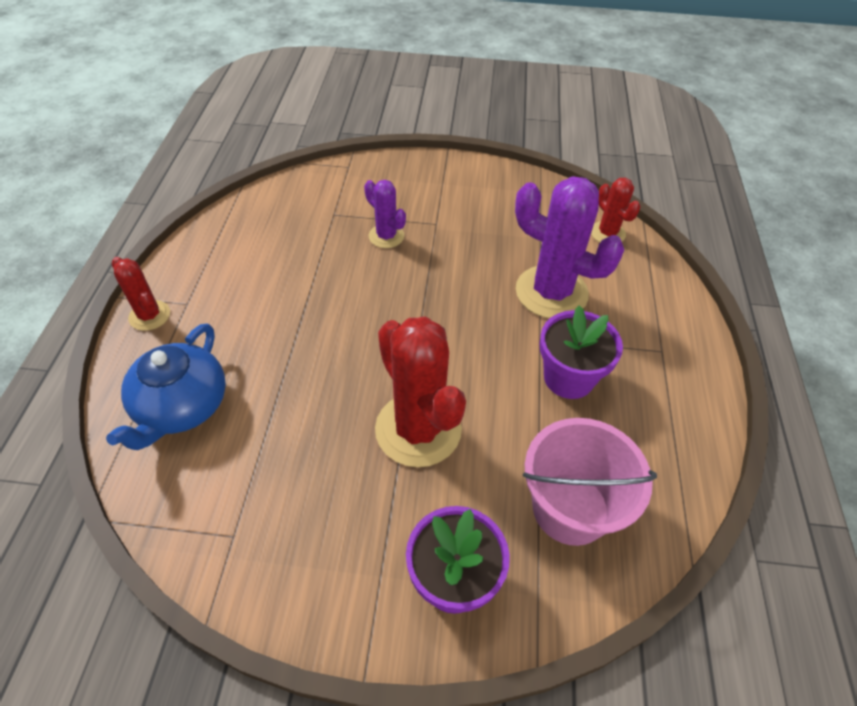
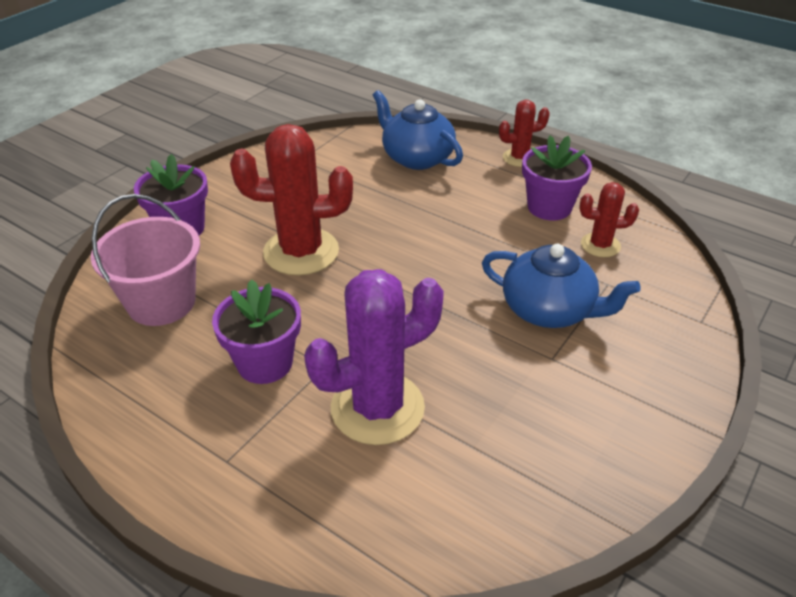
camera: 120 degrees right, 10 degrees down
(239, 270) = (549, 207): none -> purple flower pot
(386, 236) = (549, 310): purple cactus -> blue teapot
(607, 233) = (439, 531): red cactus -> red cactus (600, 245)

